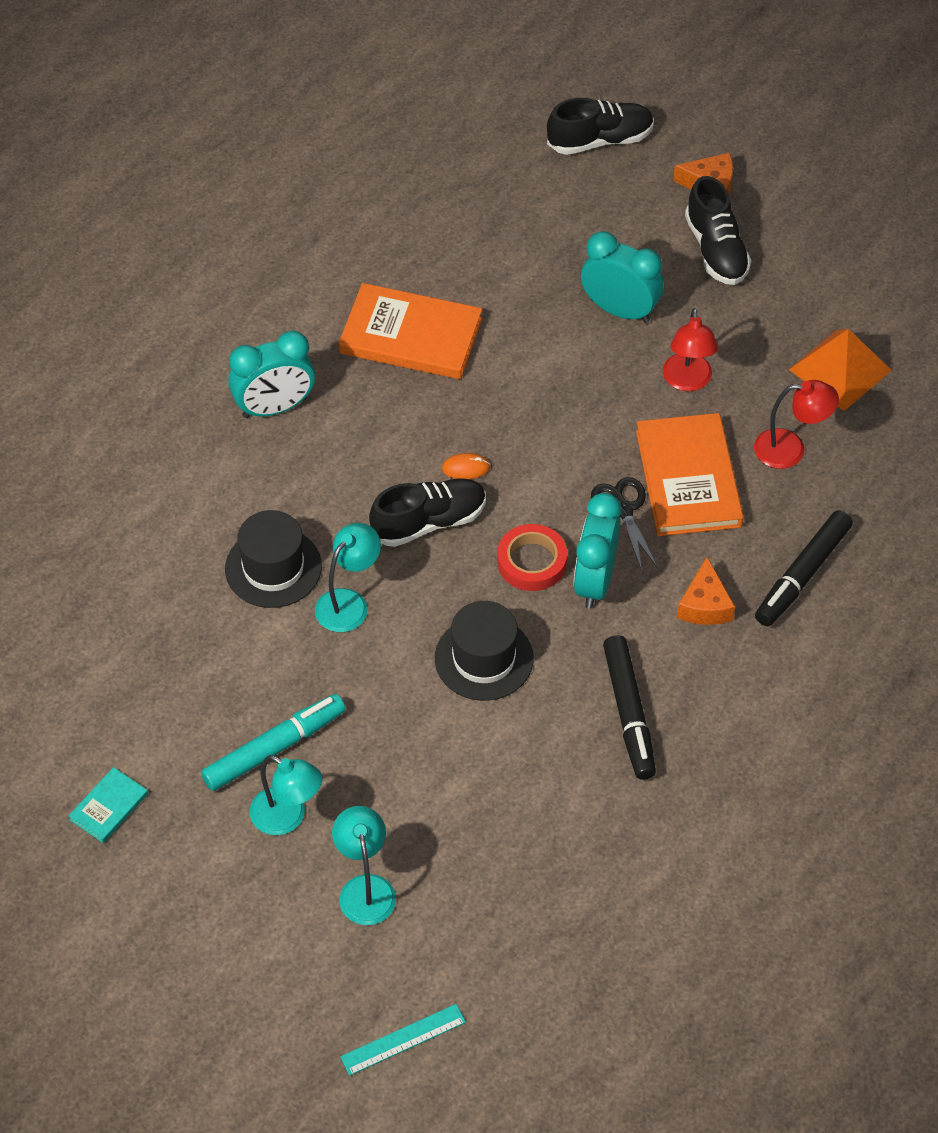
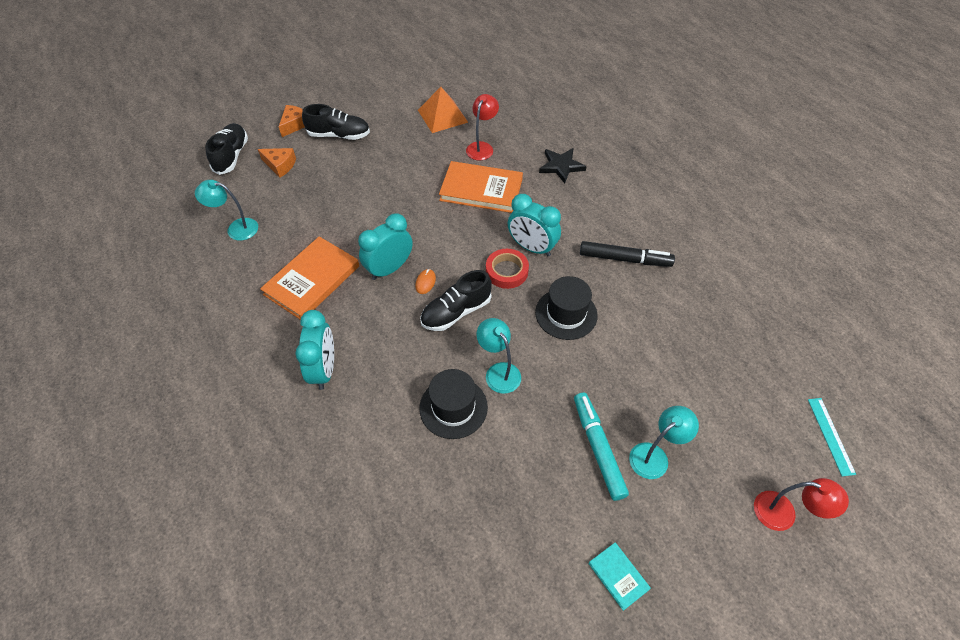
camera: 70 degrees left, 0 degrees up
(365, 888) = (717, 425): turquoise lamp -> turquoise lamp (236, 228)
(429, 522) = (456, 312): black shoe -> black shoe turned 120 degrees counterclockwise
(619, 310) = (354, 183): turquoise clock -> turquoise clock (389, 269)
(623, 510) = (489, 221): black scissors -> none
(687, 381) = (417, 171): red lamp -> red lamp (783, 514)
(705, 605) = (565, 207): orange cheese -> orange cheese (280, 165)
(802, 575) = (561, 166): black marker -> black star

